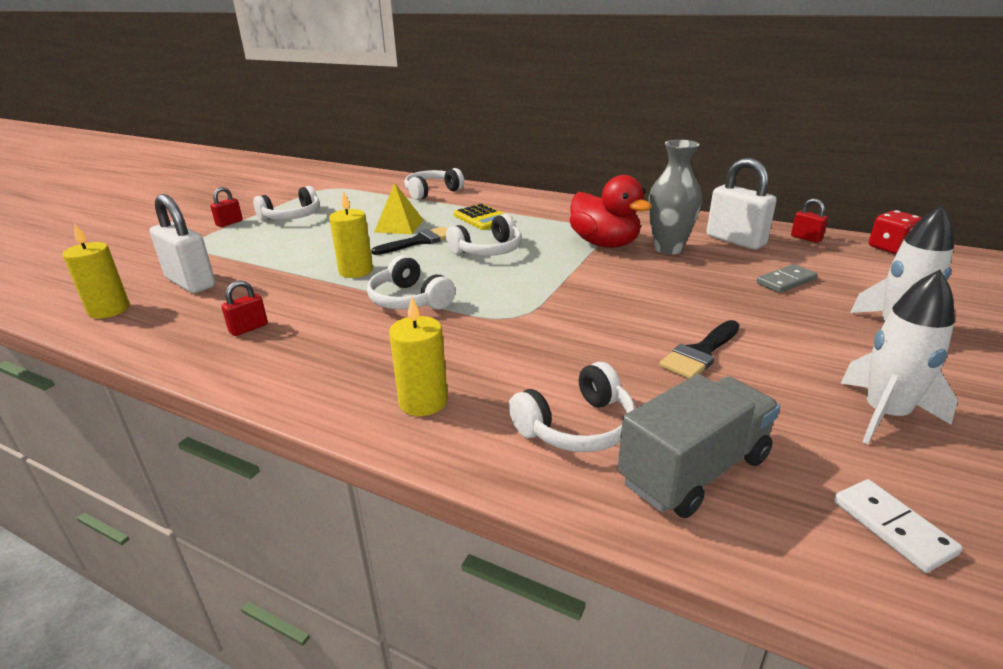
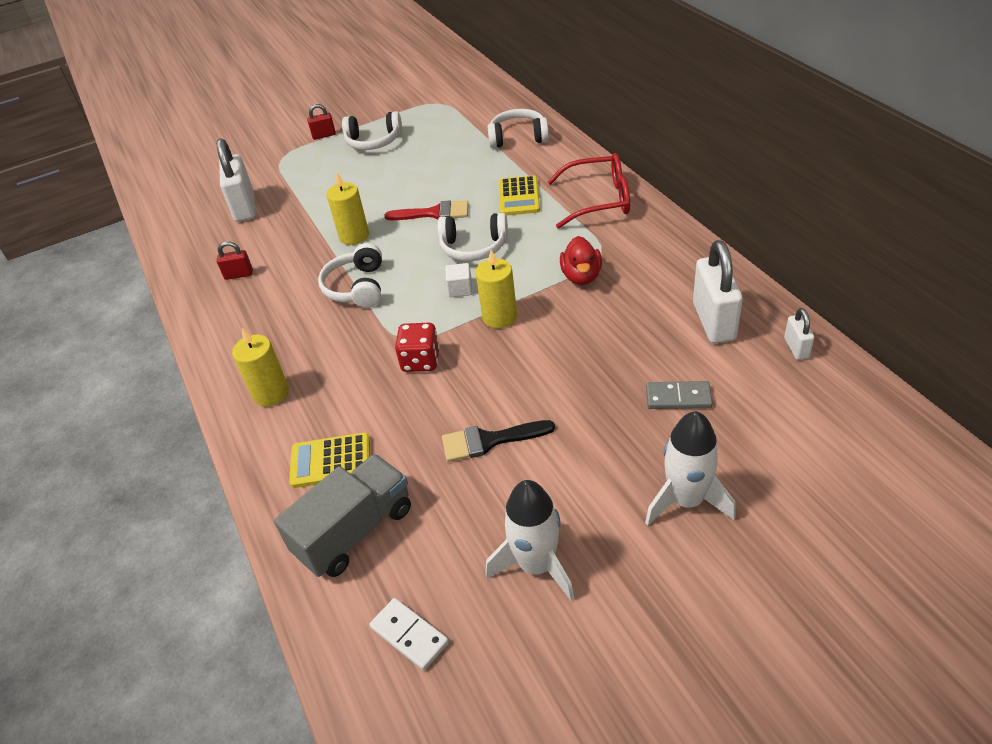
camera: 40 degrees right, 15 degrees up
(109, 310) = (182, 220): yellow candle -> yellow candle (499, 317)
(399, 226) = (440, 184): yellow pyramid -> none
(419, 241) = (434, 213): black brush -> red brush
(515, 275) = (460, 289): none -> white cube
(550, 207) = (599, 200): none -> red glasses
(577, 427) = (331, 461): white headphones -> yellow calculator
(604, 244) = (581, 276): red duck -> red duck, size x0.63
(668, 249) = (631, 307): grey vase -> none
(694, 470) = (354, 531): grey truck -> grey truck turned 45 degrees counterclockwise
(806, 238) = (796, 348): red padlock -> white padlock
(890, 248) = (869, 402): red dice -> red dice (420, 361)
(892, 527) = (409, 635): white domino -> white domino turned 60 degrees counterclockwise

